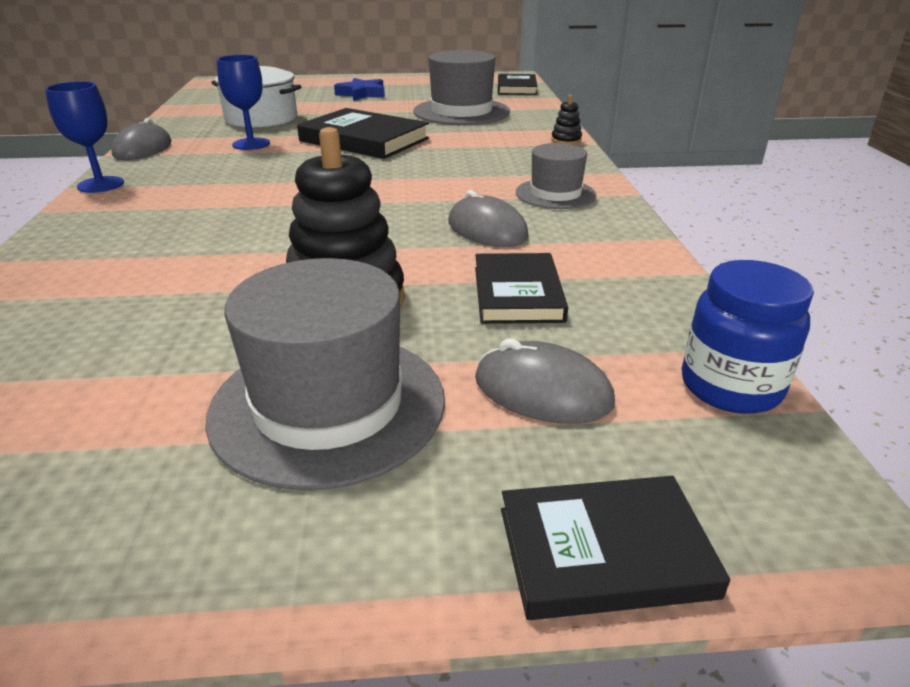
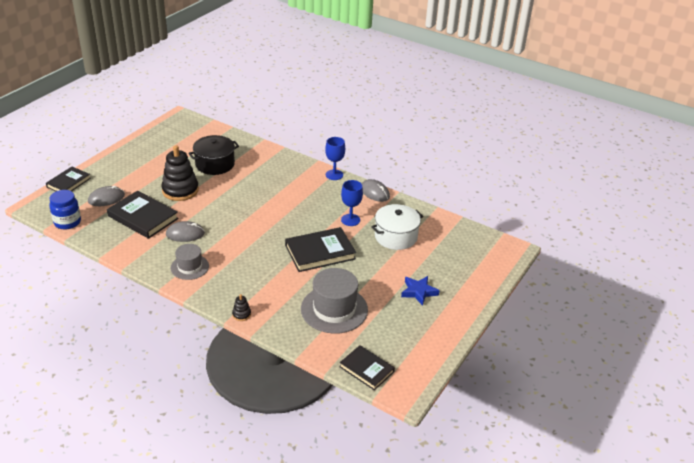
camera: 125 degrees right, 5 degrees up
(158, 311) = (215, 164): none -> black pot
(328, 405) = (143, 173): grey hat -> none
(517, 293) = (143, 217): black book -> black book, size x1.56

